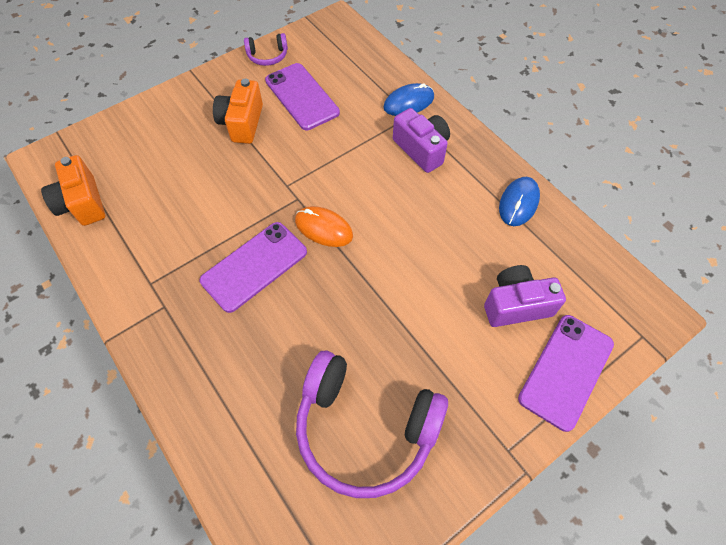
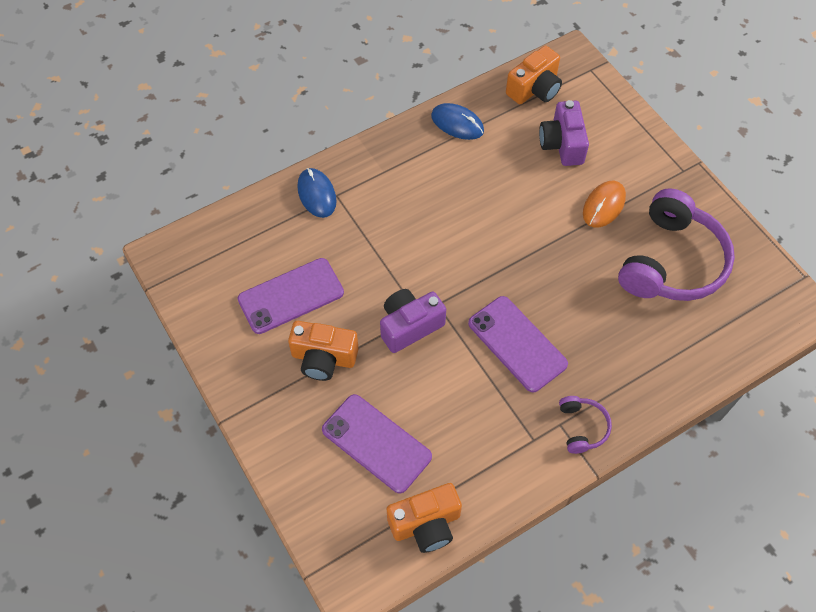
camera: 85 degrees left, 0 degrees up
(267, 56) = (214, 331): purple headphones -> purple headphones (582, 427)
(323, 228) = (476, 282): orange mouse -> orange mouse (604, 205)
(421, 149) = (384, 190): purple camera -> purple camera (409, 326)
(566, 371) = (620, 123): purple phone -> purple phone (376, 443)
(590, 274) = (534, 89): none -> orange camera

